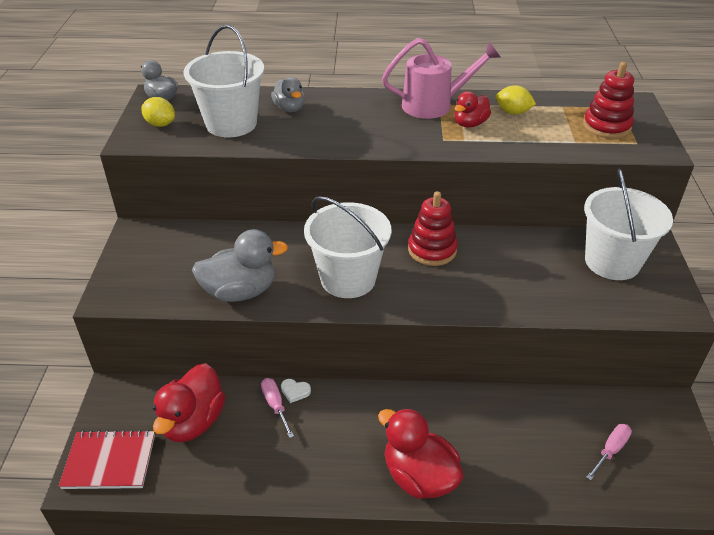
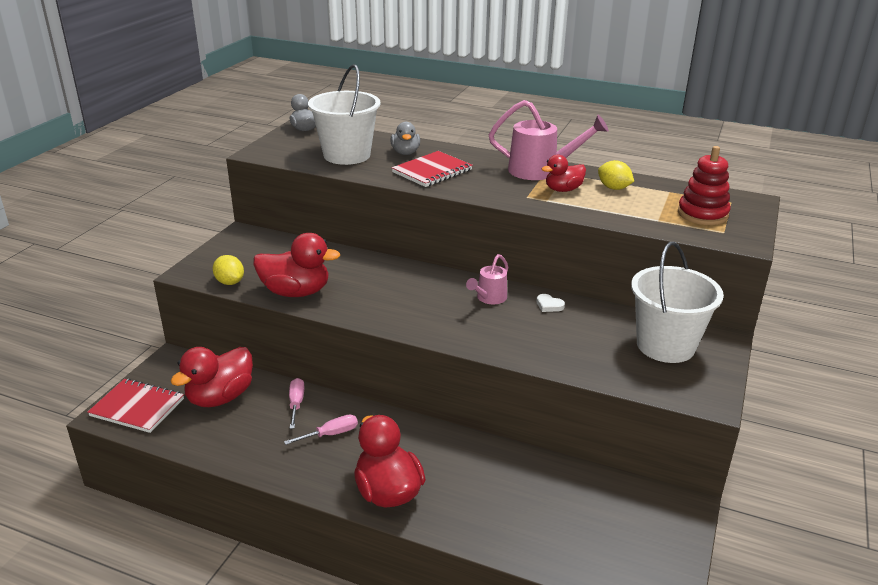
camera: 20 degrees right, 10 degrees down
(160, 124) = (289, 146): yellow lemon -> yellow lemon (230, 282)
(240, 291) = (296, 292): grey duck -> red duck
(295, 391) = (320, 398): white heart -> white heart (549, 305)
(332, 127) = (432, 171): none -> red notebook
(348, 279) = (395, 303): white bucket -> none
(432, 250) = (489, 298): red stacking toy -> pink watering can
(610, 451) = (592, 526): pink screwdriver -> pink screwdriver (330, 434)

